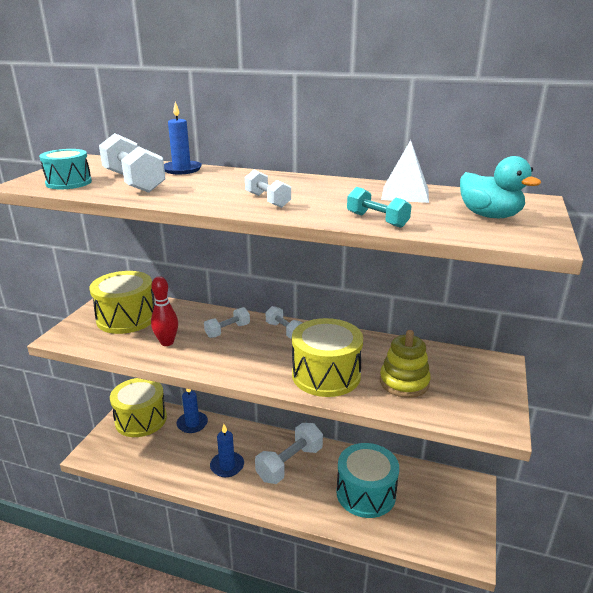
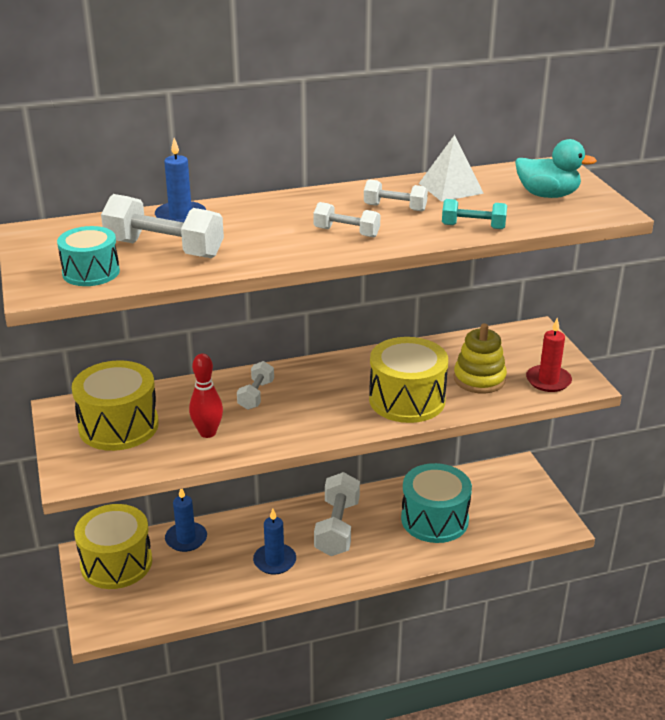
camera: 35 degrees left, 5 degrees up
(284, 331) = (315, 373): white dumbbell -> white dumbbell (395, 208)
(466, 408) = (548, 381): none -> red candle

